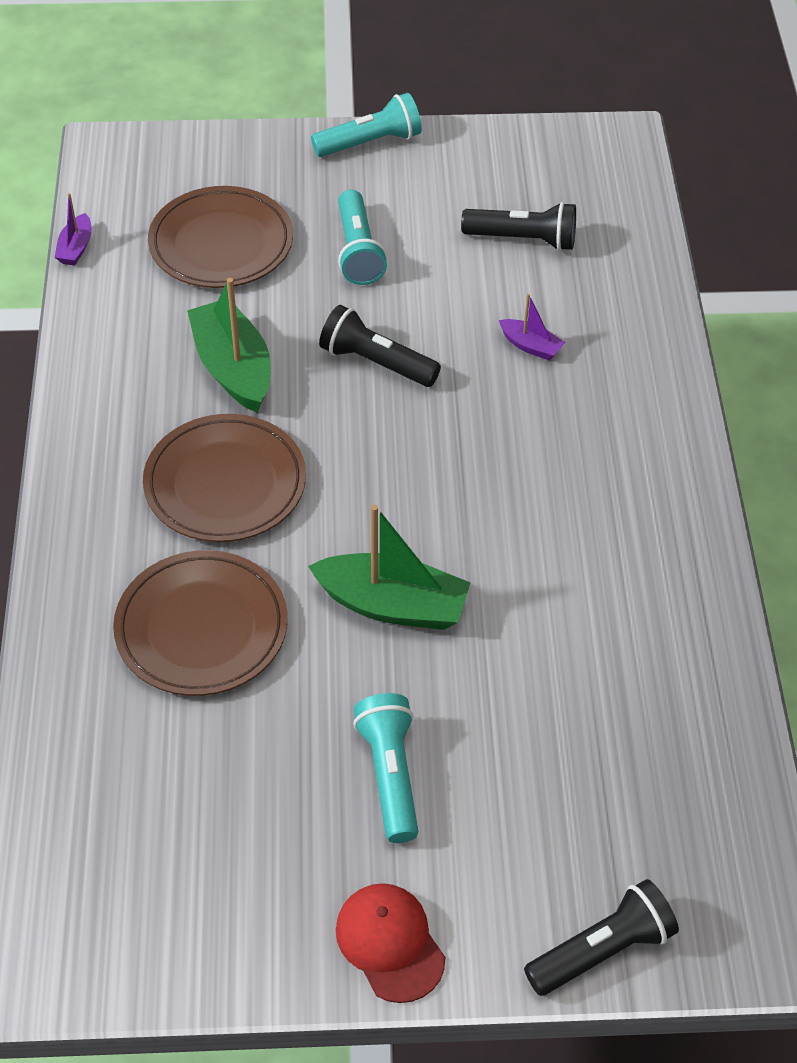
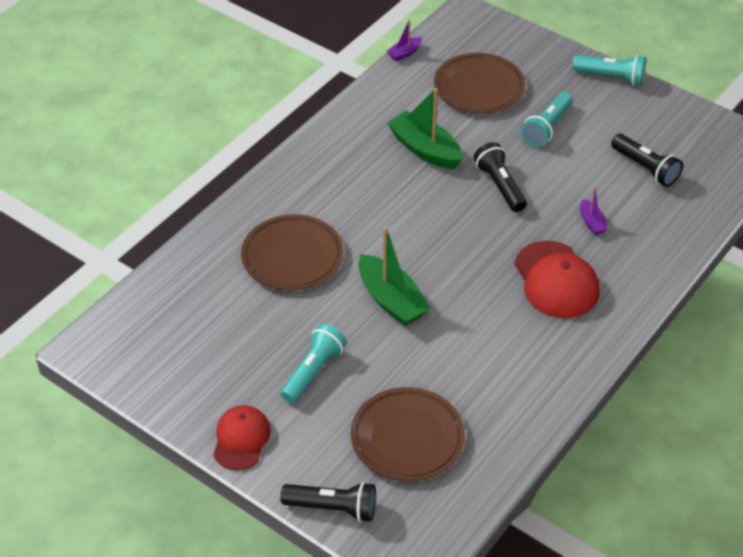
camera: 40 degrees right, 5 degrees down
(225, 484) = (367, 200): brown plate -> brown plate (407, 438)
(233, 368) = (425, 149): green boat -> green boat turned 60 degrees counterclockwise
(563, 447) = (556, 280): none -> red cap

